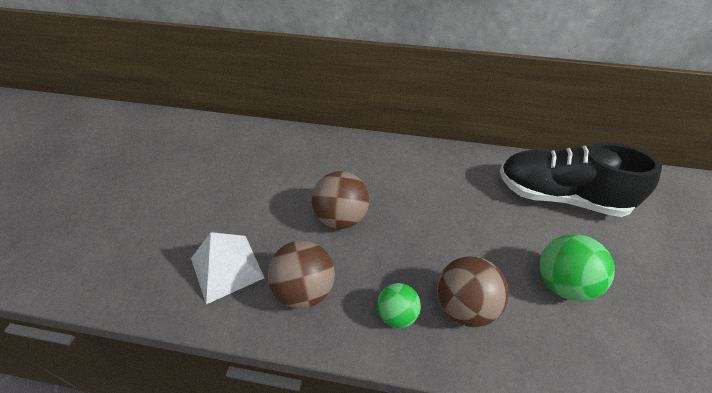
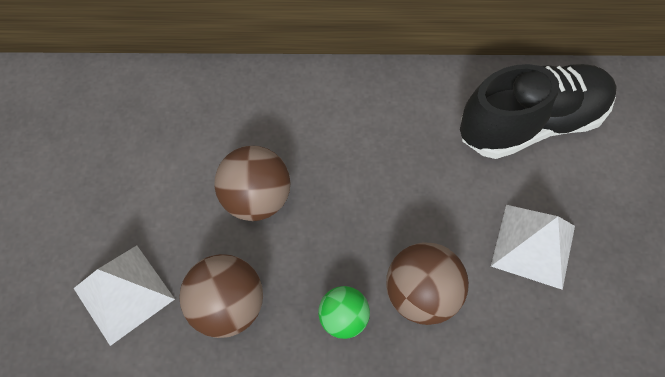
camera: 10 degrees left, 15 degrees up
(560, 196) = (531, 124): black shoe -> black shoe turned 150 degrees clockwise
(562, 283) = (533, 245): green ball -> white pyramid

